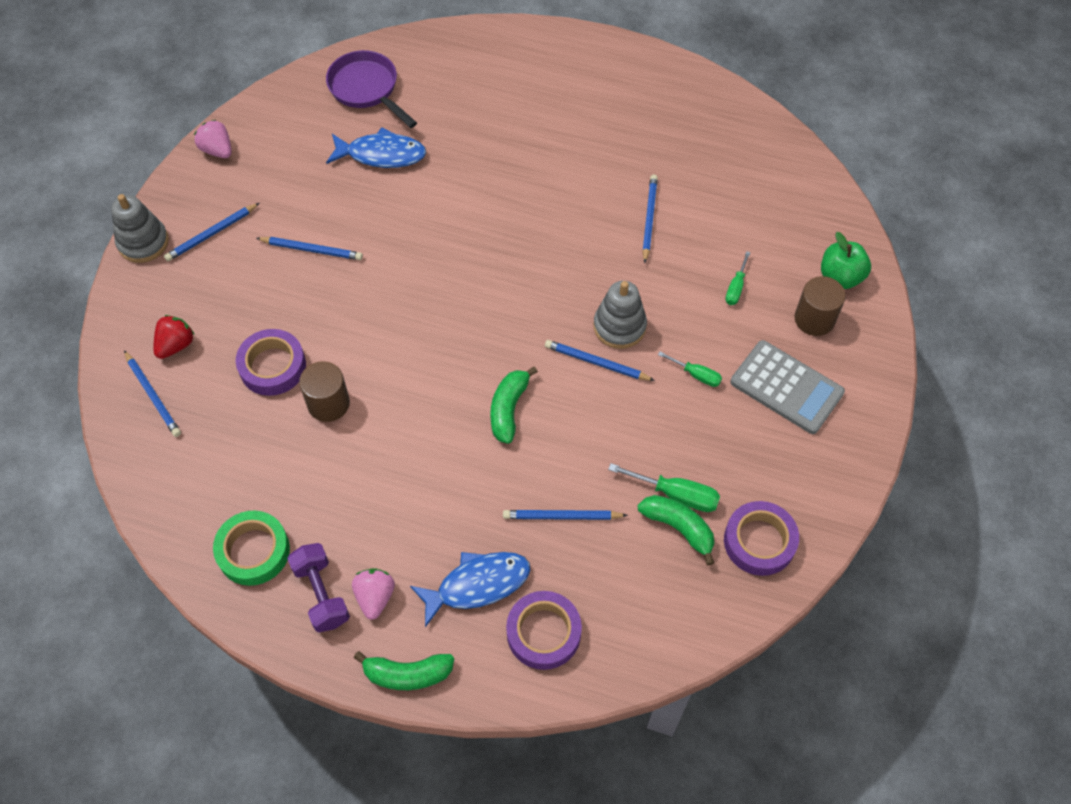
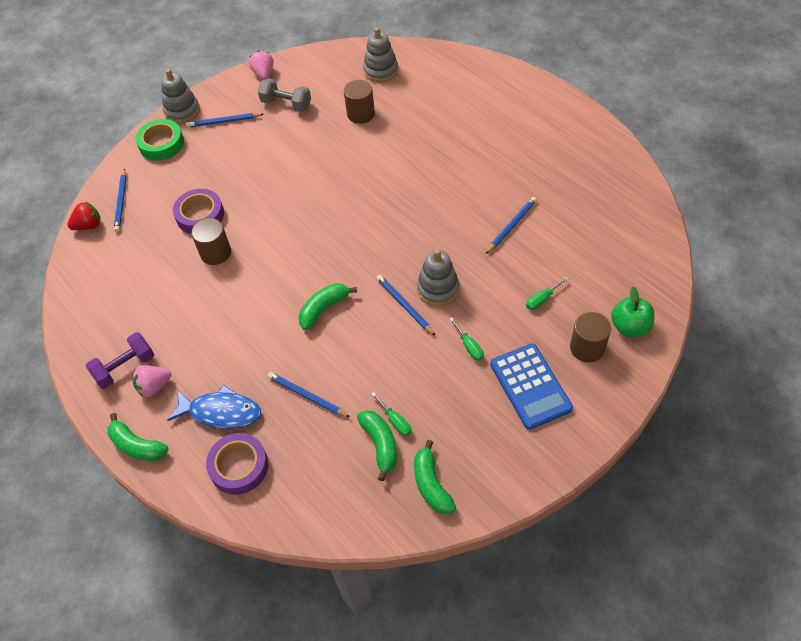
camera: 35 degrees right, 5 degrees down
(176, 345) = (155, 178): red strawberry -> red strawberry (89, 225)
(253, 551) = (107, 321): green tape -> green tape (161, 144)
(278, 179) = (286, 104): none -> grey dumbbell
(311, 250) = (275, 155): blue pencil -> none
(321, 594) = (125, 368): purple dumbbell -> purple dumbbell turned 45 degrees clockwise
(367, 89) = (381, 70): purple pan -> grey stacking toy
(375, 597) = (154, 386): pink strawberry -> pink strawberry turned 150 degrees counterclockwise
(382, 154) = (360, 114): blue fish -> brown cylinder
(676, 495) = (395, 421): green screwdriver -> green screwdriver, size x0.63
(759, 541) = (431, 484): purple tape -> green banana
(786, 387) = (530, 386): grey calculator -> blue calculator

